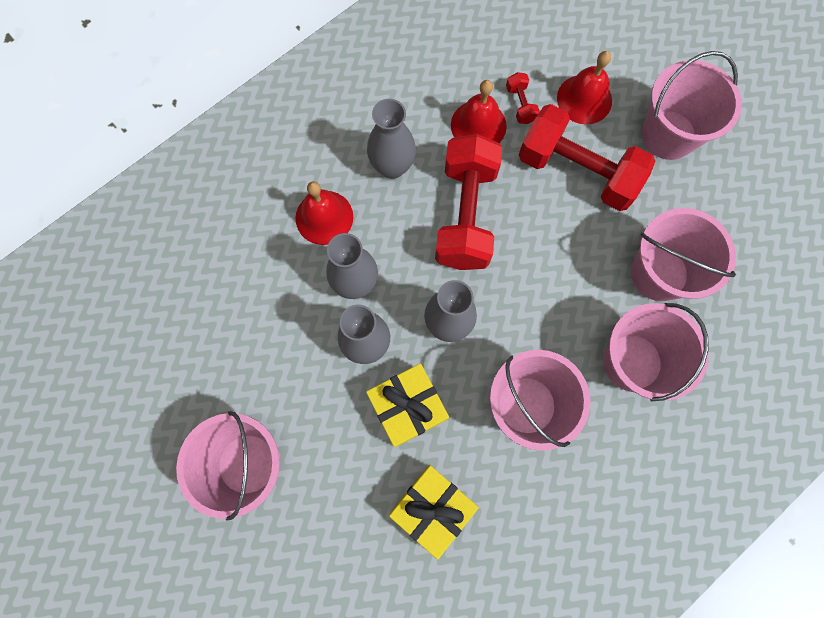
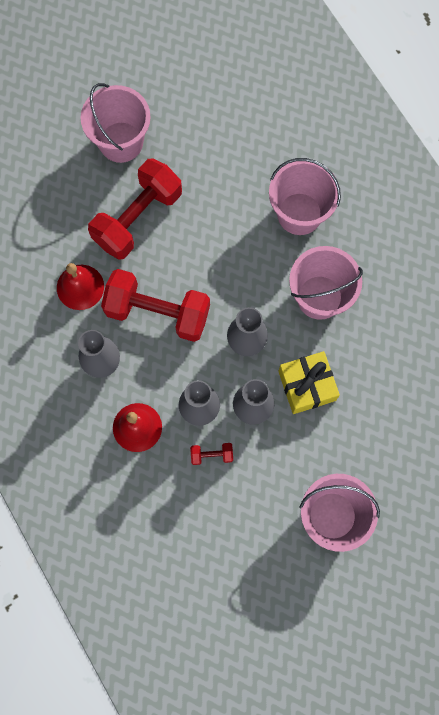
camera: 80 degrees left, 0 degrees up
(432, 508) = (385, 380): yellow gift -> none
(520, 104) = (68, 249): red dumbbell -> red dumbbell (211, 455)
(584, 99) = (75, 198): red bell -> none
(659, 273) = (234, 178): pink bucket -> none

